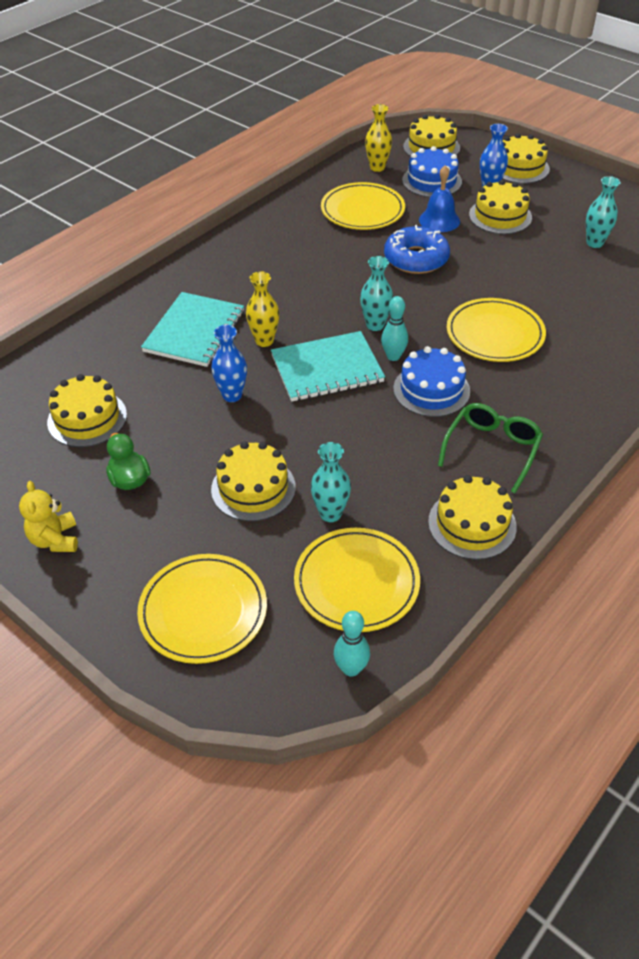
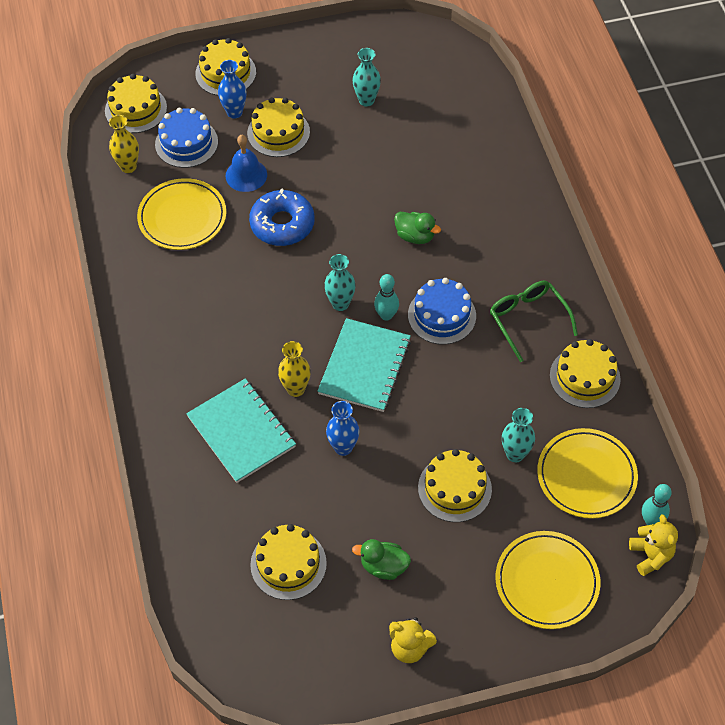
camera: 55 degrees left, 10 degrees up
(306, 690) = (650, 555): none -> yellow teddy bear
(495, 334) = (415, 236): yellow plate -> green duck

